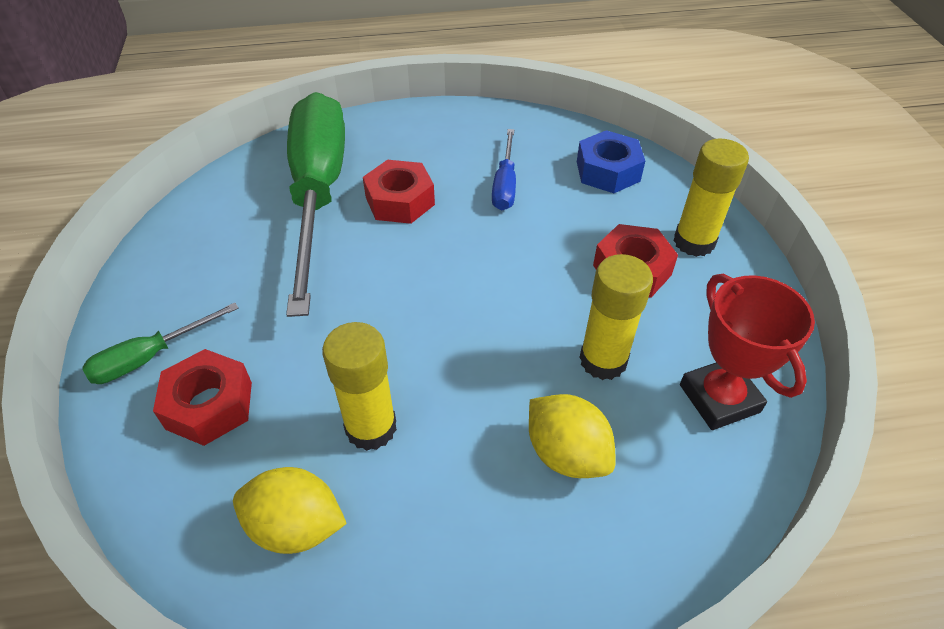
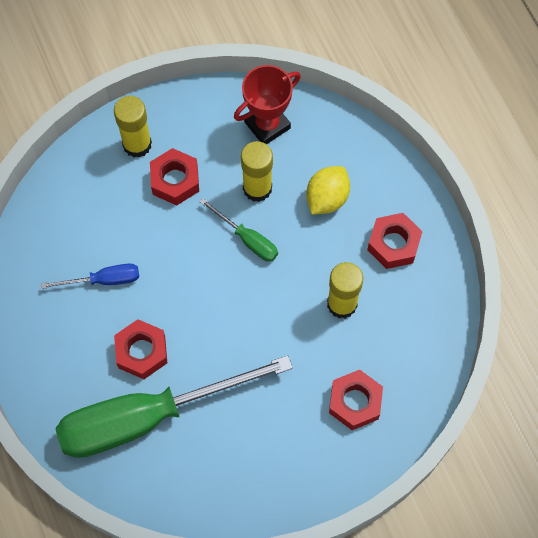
camera: 105 degrees left, 20 degrees up
(150, 357) = (332, 458): green screwdriver -> green screwdriver (247, 239)
(296, 526) = (410, 321): yellow lemon -> none
(449, 541) = (393, 244): none -> red nut
(608, 171) = (69, 209): blue nut -> none

